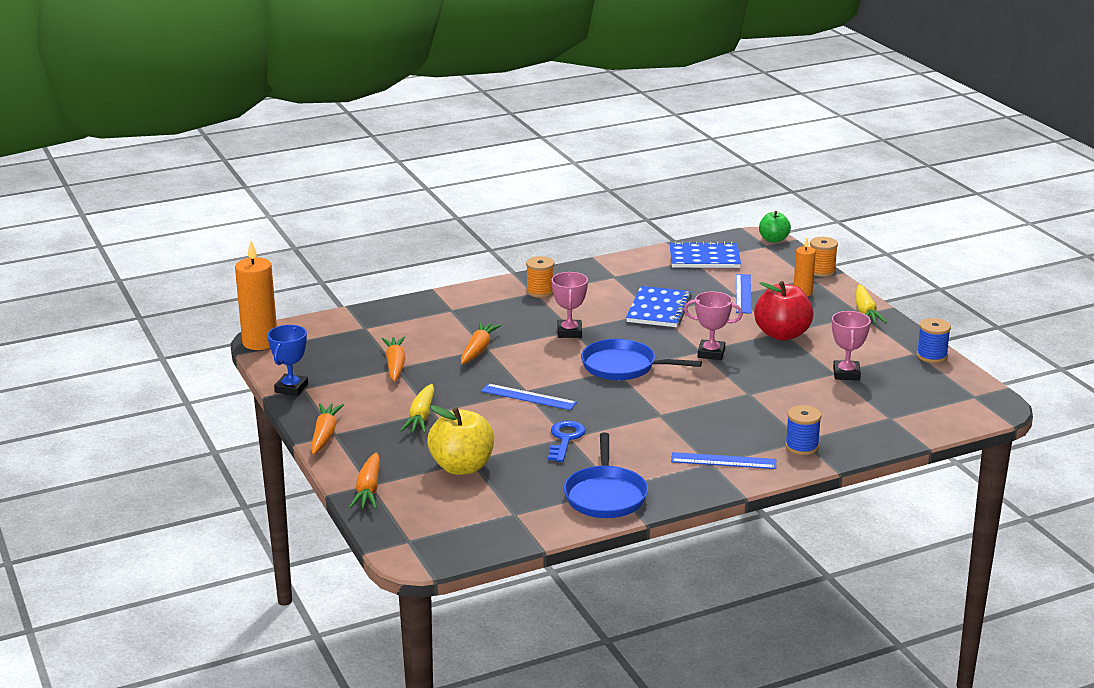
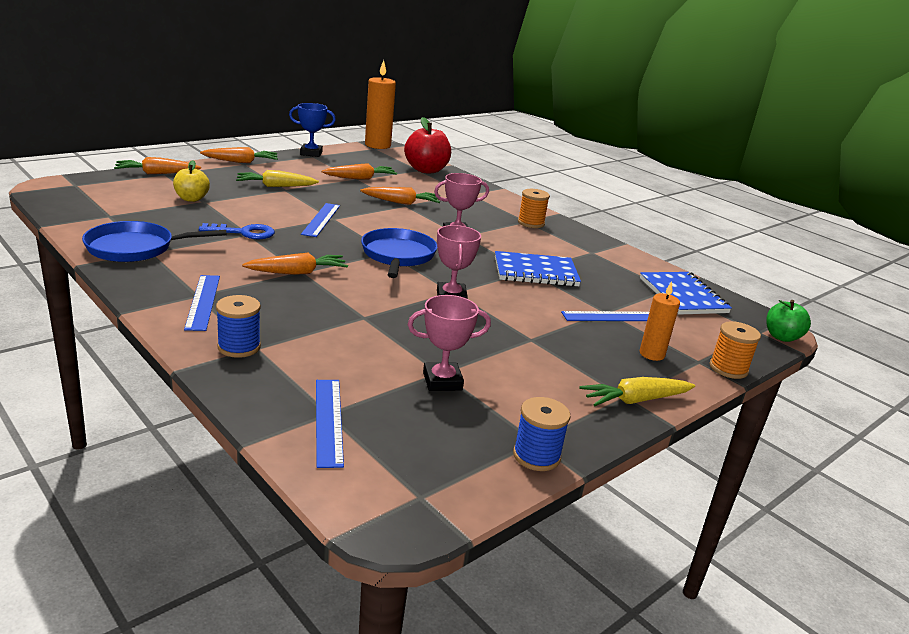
camera: 70 degrees right, 0 degrees up
(462, 467) = (191, 199): yellow apple -> yellow apple, size x0.60
(662, 416) = (298, 272): none -> orange carrot
(782, 334) = (525, 339): red apple -> red apple (426, 170)
(899, 418) = (328, 421): none -> blue ruler

